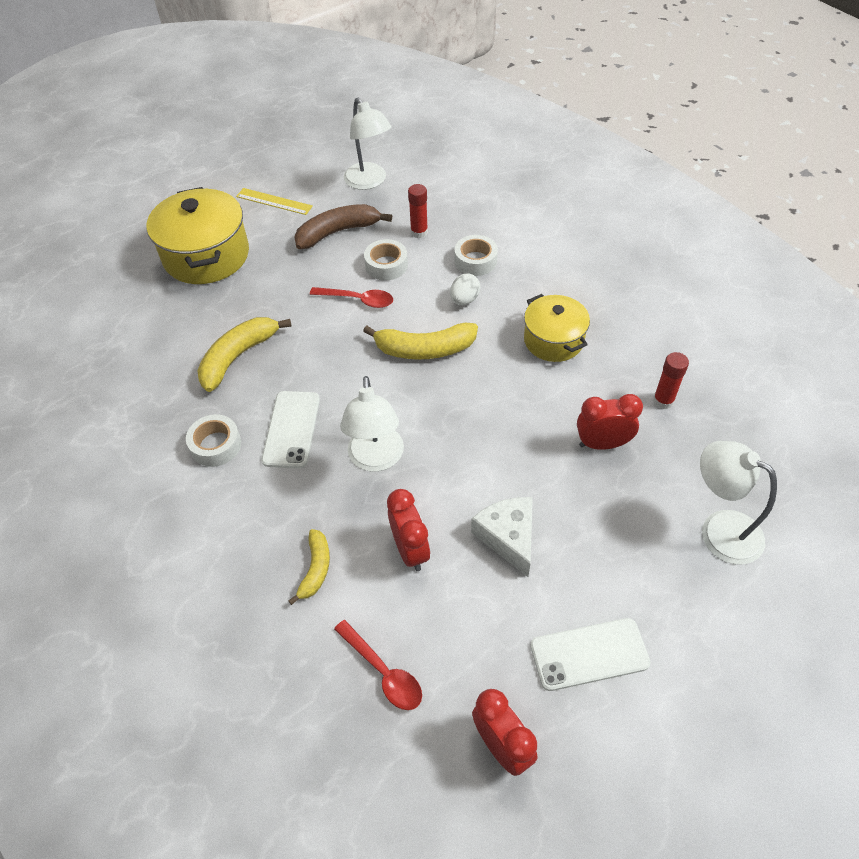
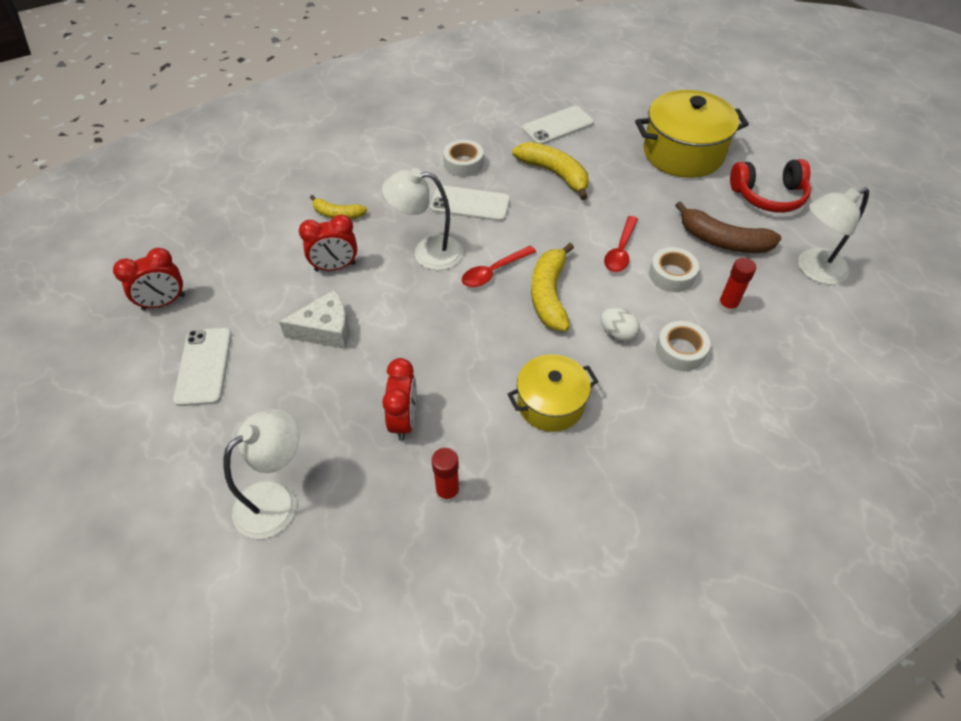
camera: 95 degrees right, 0 degrees up
(147, 359) = (558, 126): none -> white phone
(274, 201) = (768, 196): yellow ruler -> red headphones
(338, 232) = (722, 241): brown banana -> brown banana turned 135 degrees clockwise
(383, 672) = (245, 245): red spoon -> red spoon (493, 272)

